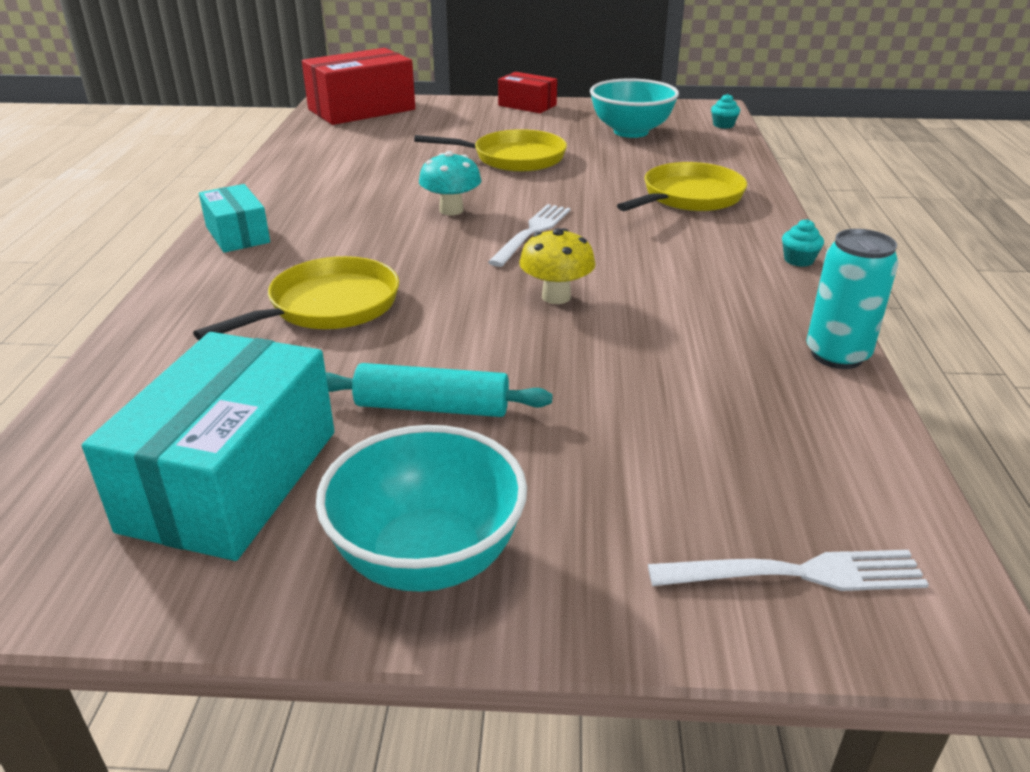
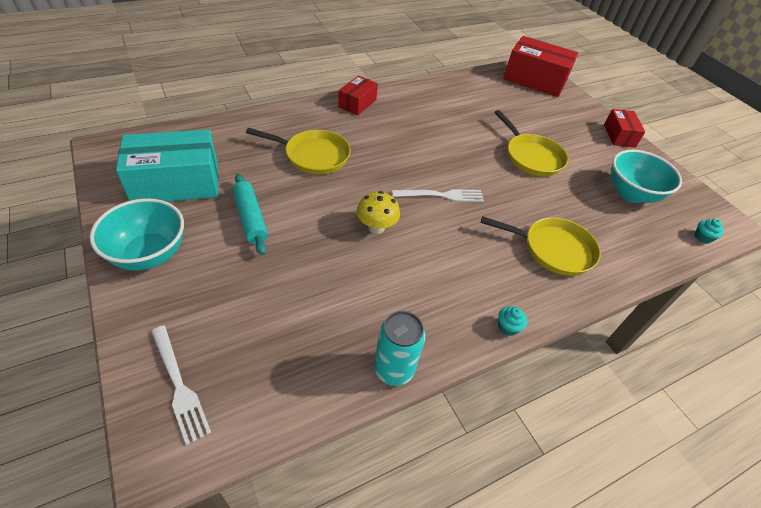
camera: 55 degrees right, 15 degrees up
(237, 234) = (357, 103): turquoise box -> red box
(451, 210) = (441, 157): turquoise mushroom -> none

